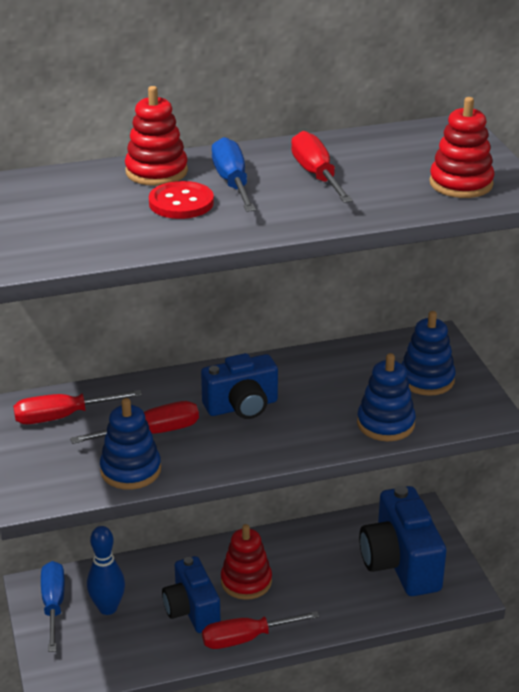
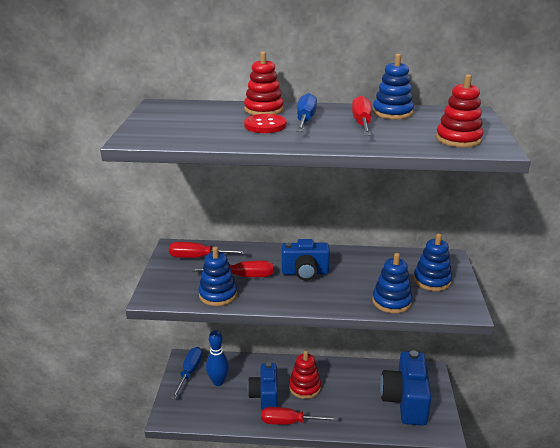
camera: 20 degrees right, 5 degrees down
(347, 147) = (392, 113): none -> blue stacking toy

